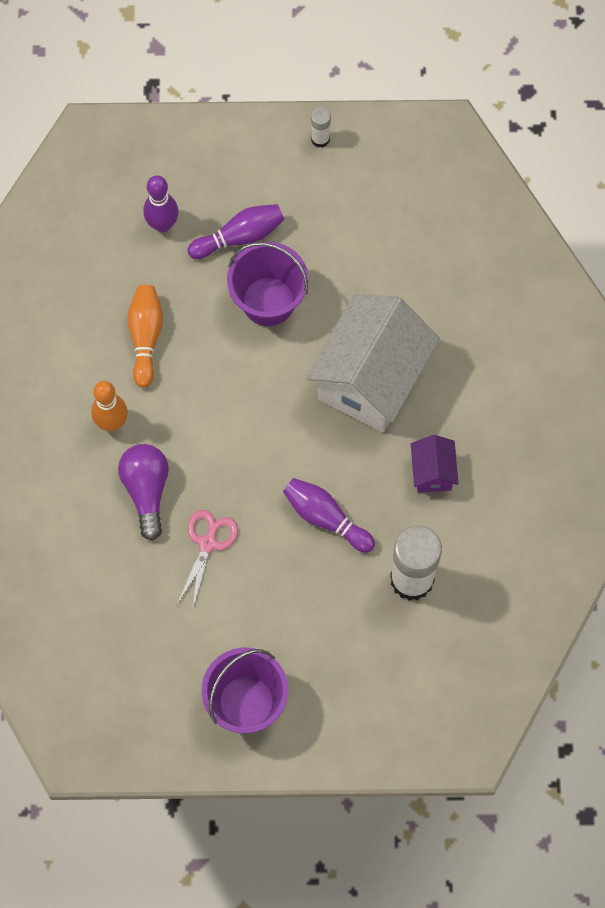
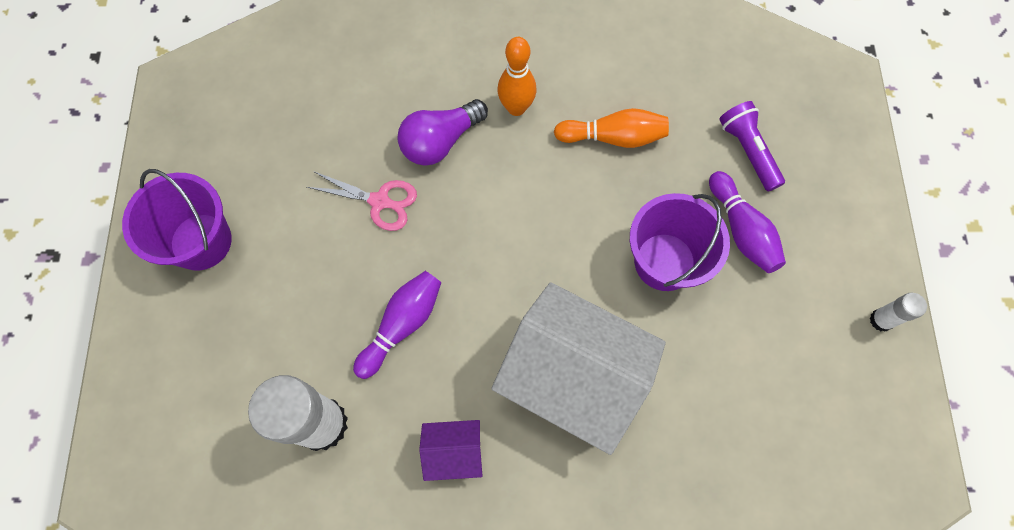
camera: 90 degrees right, 0 degrees up
(146, 491) = (440, 141): purple light bulb -> purple light bulb turned 150 degrees clockwise
(162, 224) = (747, 151): purple bowling pin -> purple flashlight

